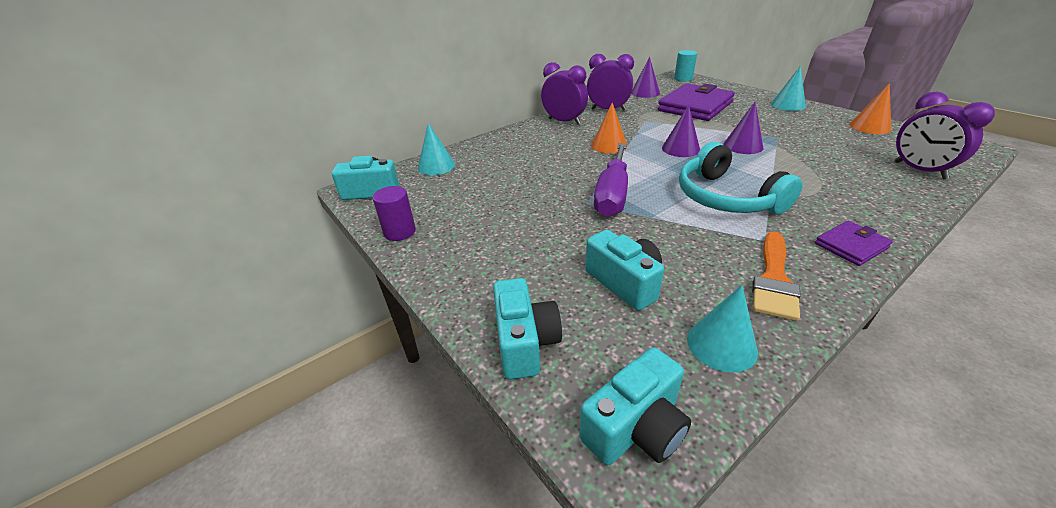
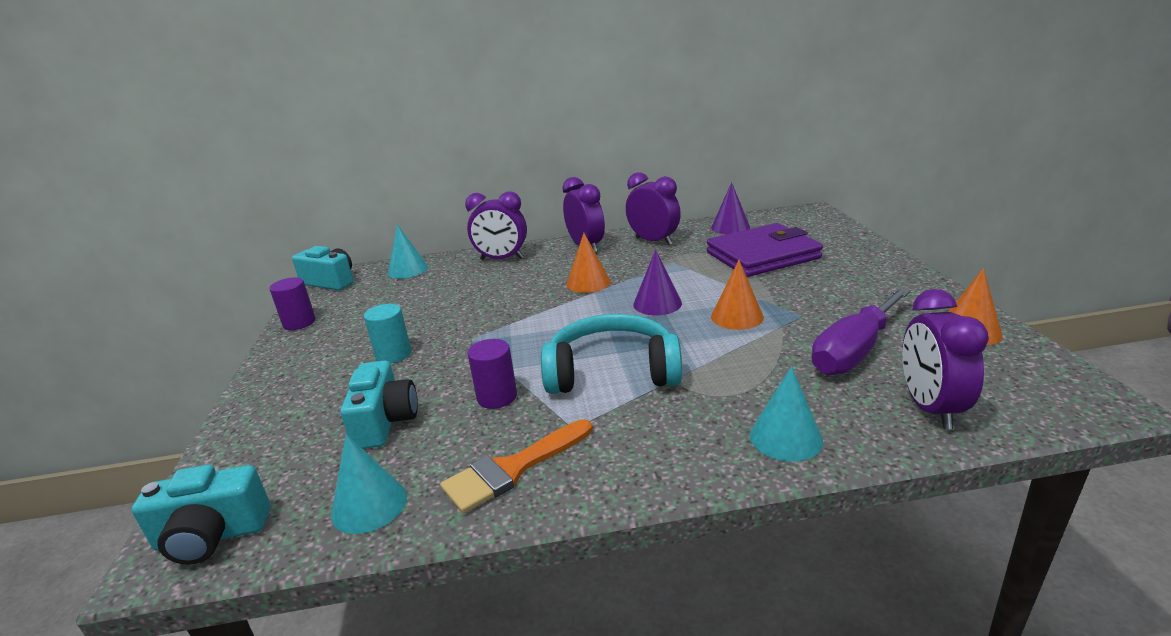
camera: 30 degrees right, 10 degrees down
(509, 142) = (501, 259): none -> purple clock
(525, 342) = (245, 441): turquoise camera -> none
(612, 195) = (507, 336): purple screwdriver -> purple screwdriver (854, 351)
(679, 237) = (497, 397): none -> purple cylinder
(683, 78) = (810, 216): turquoise cylinder -> turquoise cylinder (393, 355)
(726, 198) = (612, 371): turquoise headphones -> turquoise headphones turned 90 degrees clockwise
(743, 146) = (737, 317): purple cone -> orange cone
(788, 105) = (896, 276): turquoise cone -> turquoise cone (785, 438)
(851, 246) = (656, 466): purple wallet -> none

